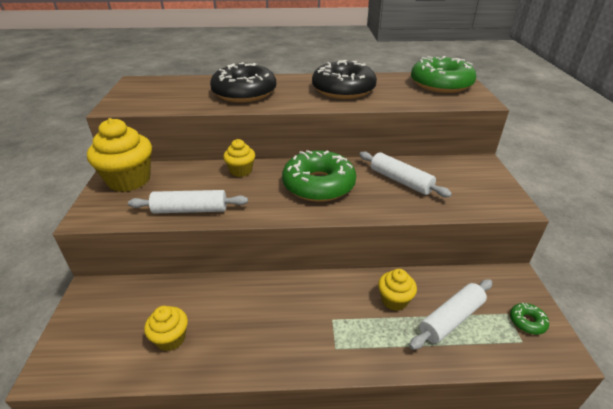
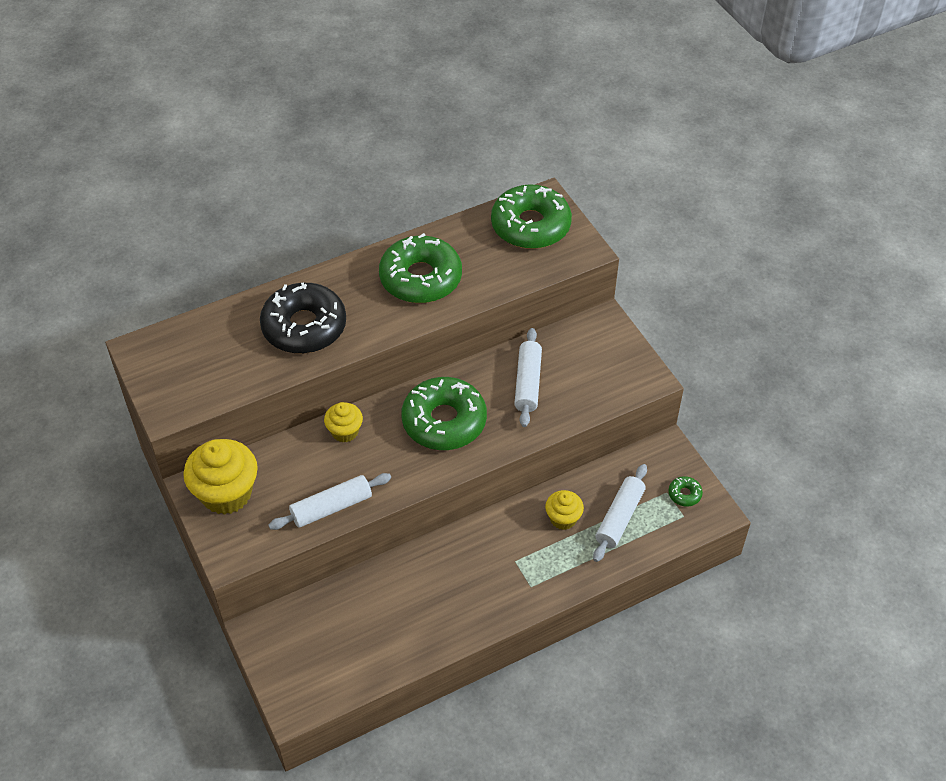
camera: 25 degrees left, 15 degrees up
(171, 338) = (379, 639): yellow cupcake -> none
(343, 90) = (420, 278): black donut -> green donut
(400, 181) = (527, 383): white rolling pin -> white rolling pin turned 75 degrees clockwise

